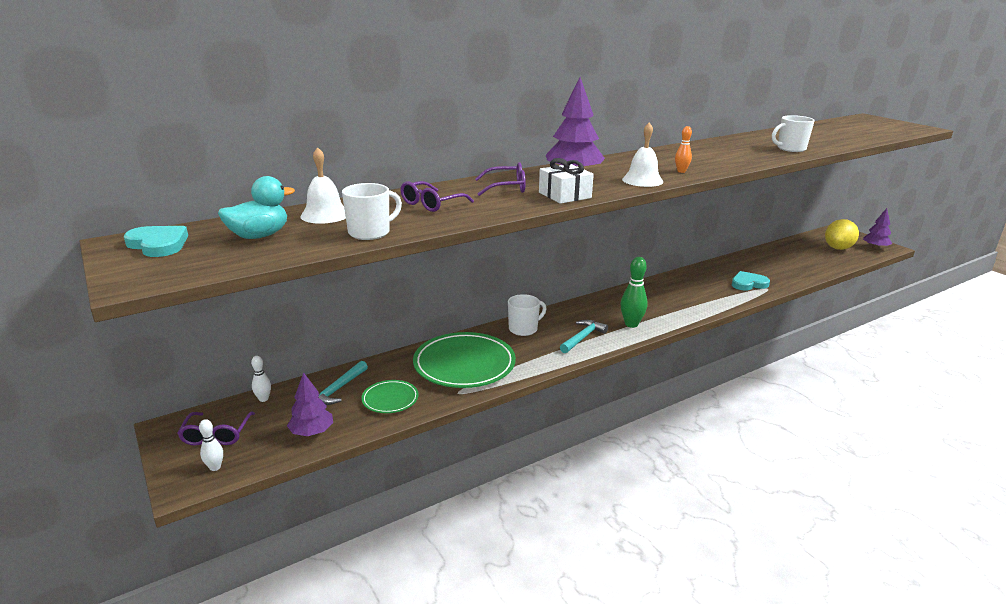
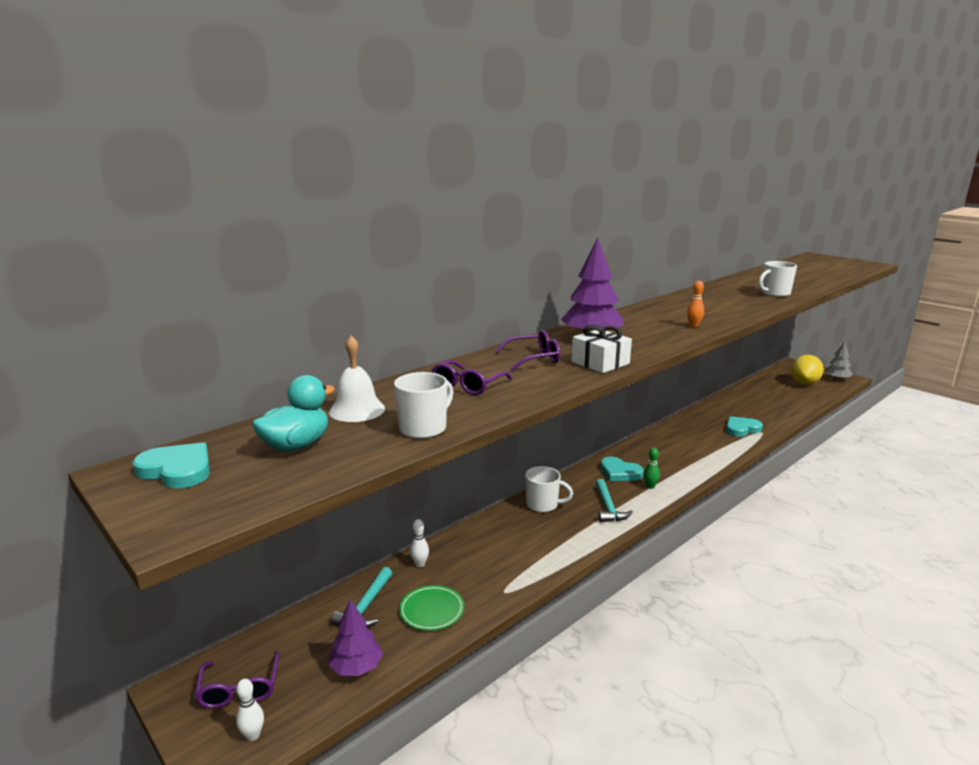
camera: 10 degrees left, 5 degrees down
(263, 399) = (282, 631): white bowling pin -> white bowling pin (420, 564)
(464, 364) = (497, 555): green plate -> none
(524, 329) = (543, 505): white mug -> white mug turned 60 degrees clockwise
(583, 337) = (608, 507): turquoise hammer -> turquoise hammer turned 150 degrees clockwise
(608, 310) = (619, 472): none -> turquoise heart
(631, 324) = (650, 486): green bowling pin -> green bowling pin, size x0.56
(642, 180) = (664, 339): white bell -> none
(875, 247) = (836, 379): purple tree -> grey tree

